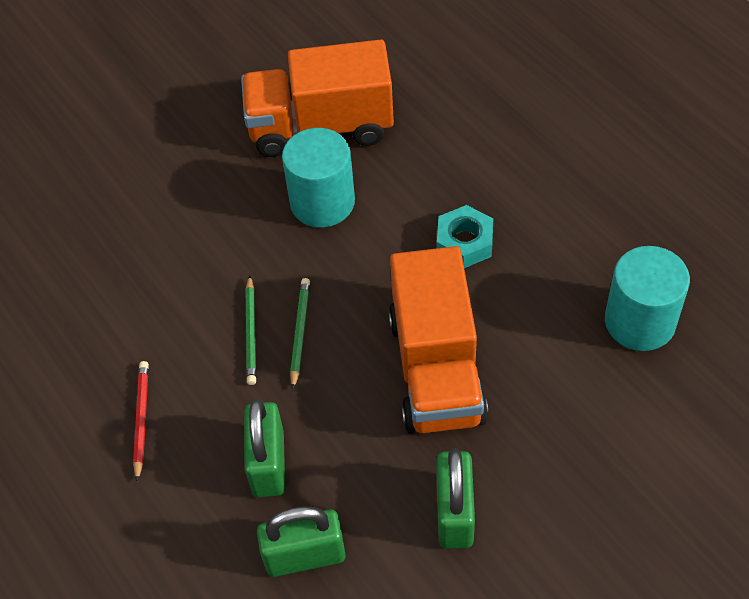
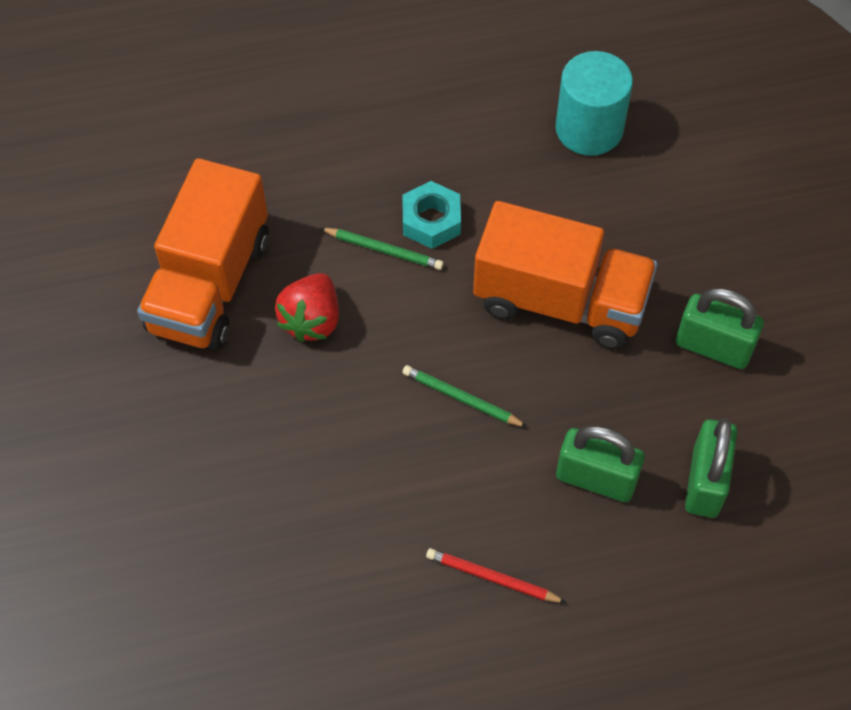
camera: 70 degrees left, 5 degrees up
(251, 332) = (439, 442): green pencil -> green pencil (384, 250)
(322, 202) = (311, 320): turquoise cylinder -> red strawberry

